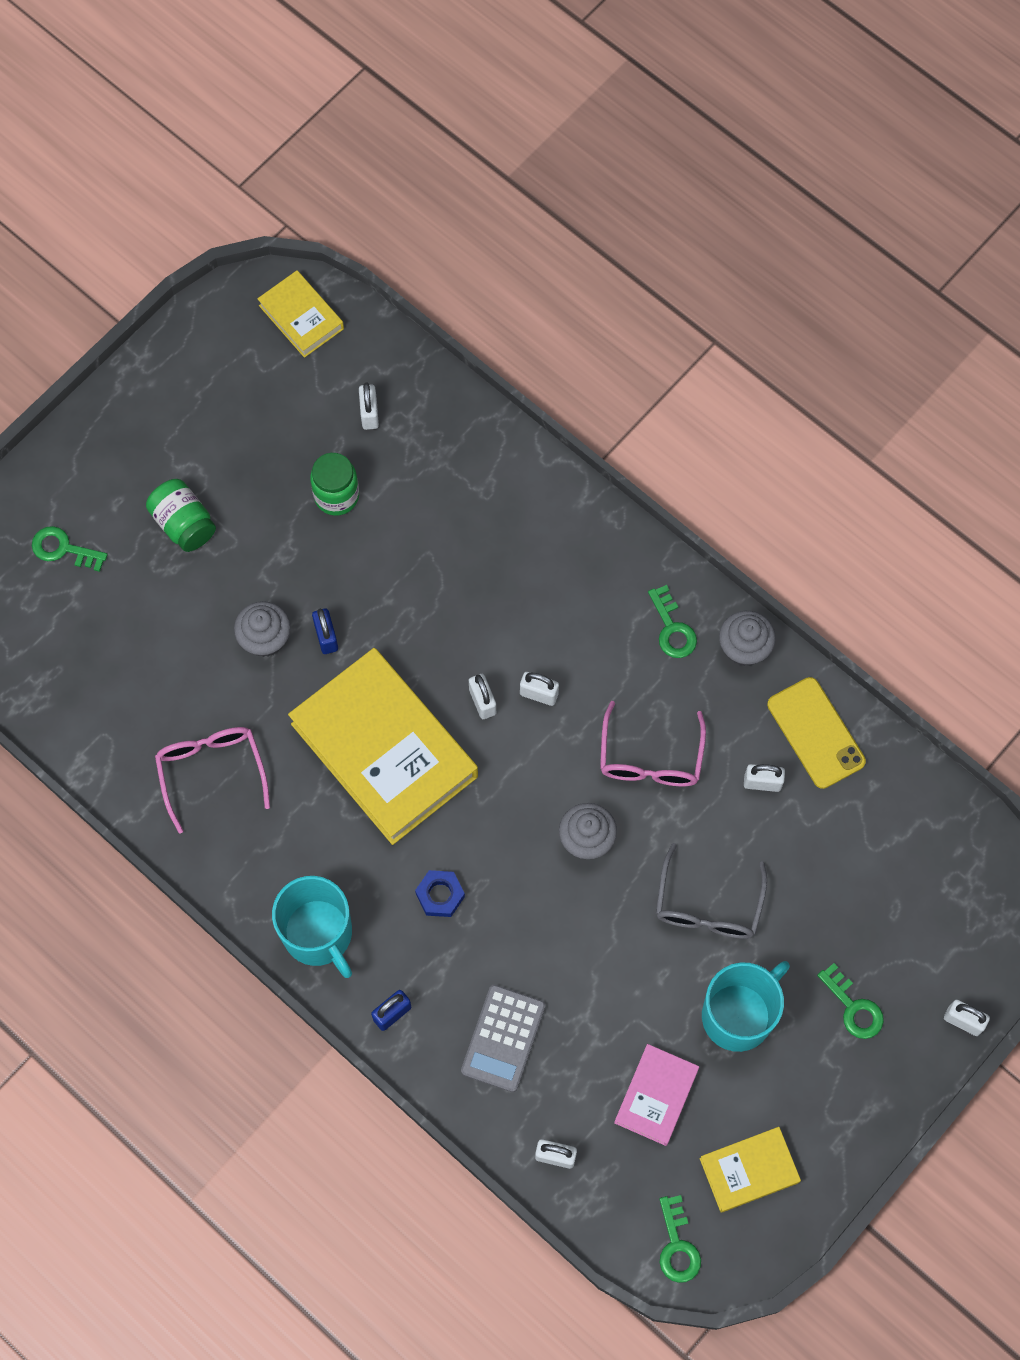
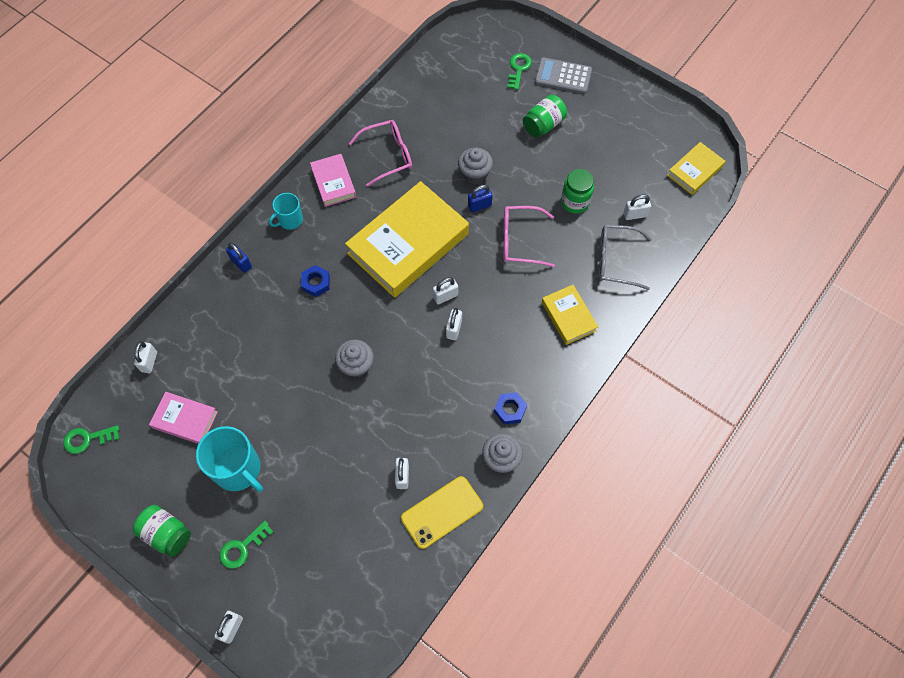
camera: 85 degrees right, 5 degrees down
(254, 861) = (333, 182): none -> pink book
(319, 934) = (290, 220): turquoise mug -> turquoise mug, size x0.57
(503, 1038) = (225, 326): grey calculator -> grey calculator (563, 76)
(650, 758) = (414, 401): pink glasses -> pink glasses (519, 241)
(672, 628) = (510, 410): green key -> blue nut
(708, 906) = (313, 445): grey glasses -> grey glasses (615, 260)
(749, 1170) = (133, 482): yellow book -> yellow book (568, 316)
(829, 1116) = (167, 534): none -> green jar

